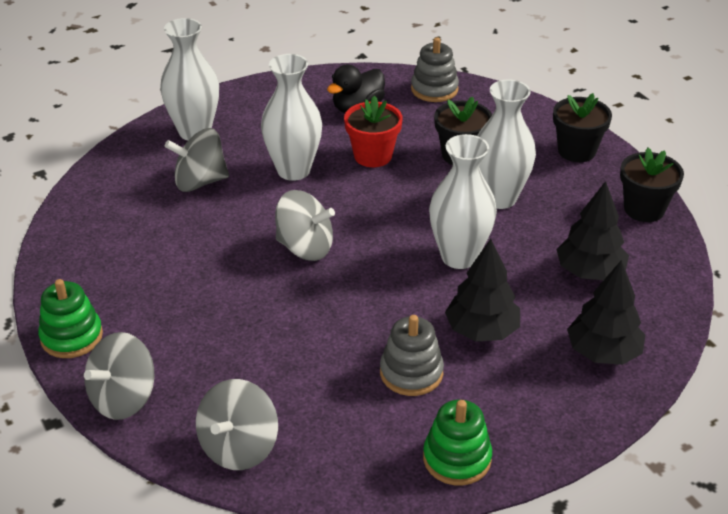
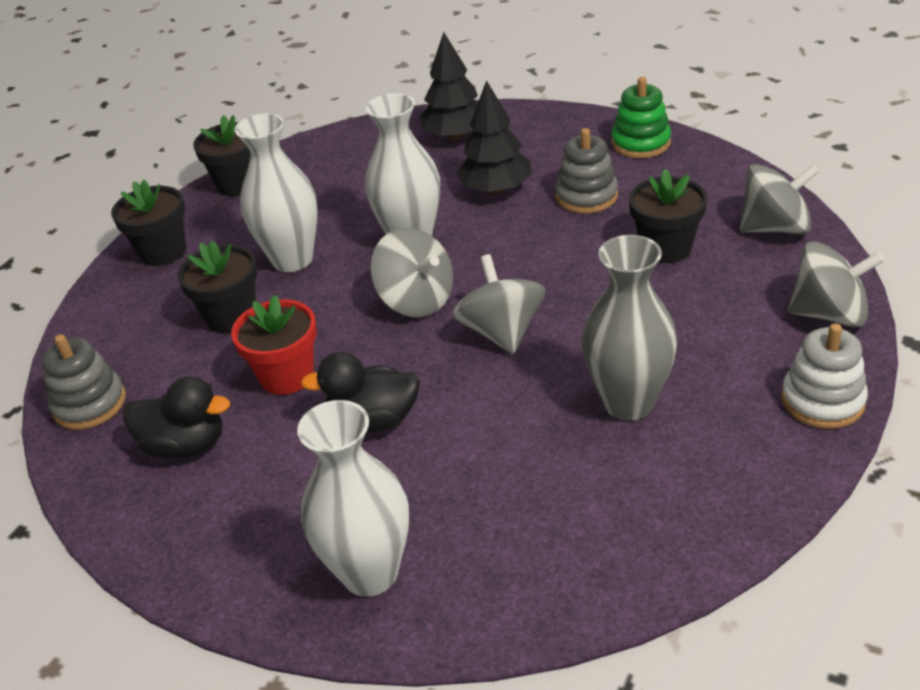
camera: 120 degrees left, 0 degrees up
(71, 337) = (822, 401): green stacking toy -> white stacking toy
(179, 262) = (628, 403): none -> grey vase
(200, 182) = (475, 486): grey spinning top -> grey spinning top (416, 300)
(292, 371) = (666, 248): none -> black flower pot
(293, 170) = (374, 420): white vase -> black duck
(590, 272) = (361, 175): black tree -> none

